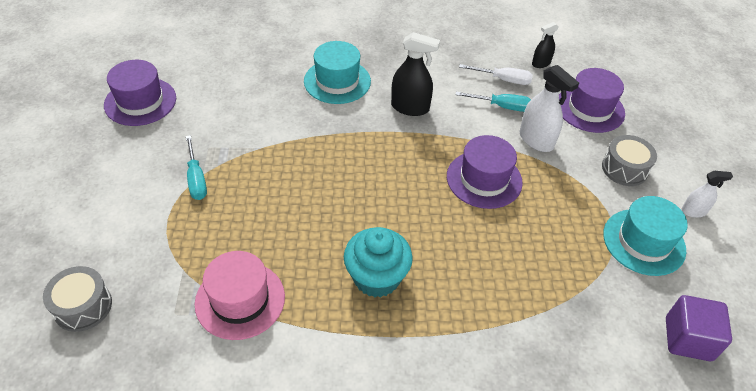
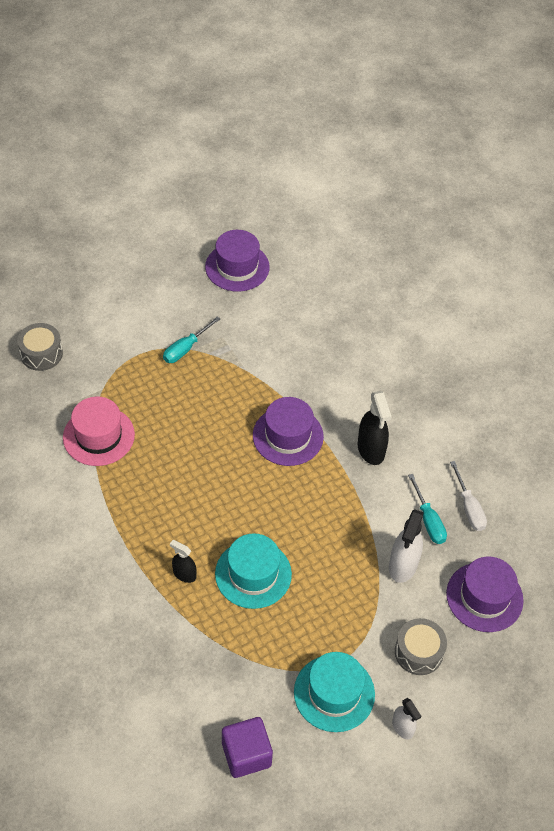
camera: 60 degrees right, 5 degrees up
(337, 81) = (362, 380): turquoise hat -> turquoise hat (253, 574)
(376, 278) = (169, 509): turquoise cupcake -> none
(484, 179) = (323, 542): purple hat -> purple hat (288, 436)
(541, 63) = (521, 531): black spray bottle -> black spray bottle (184, 574)

